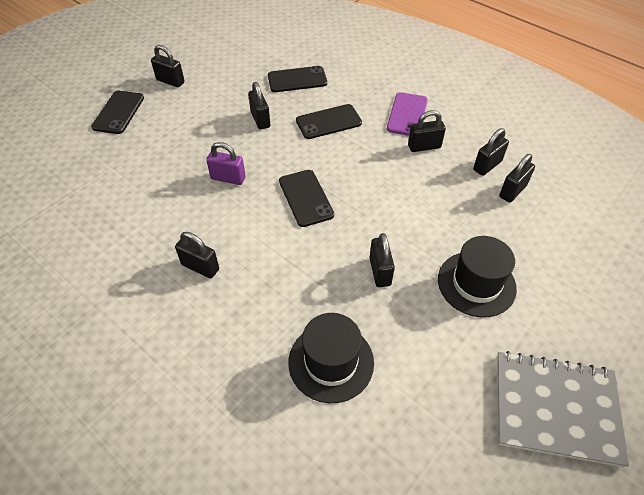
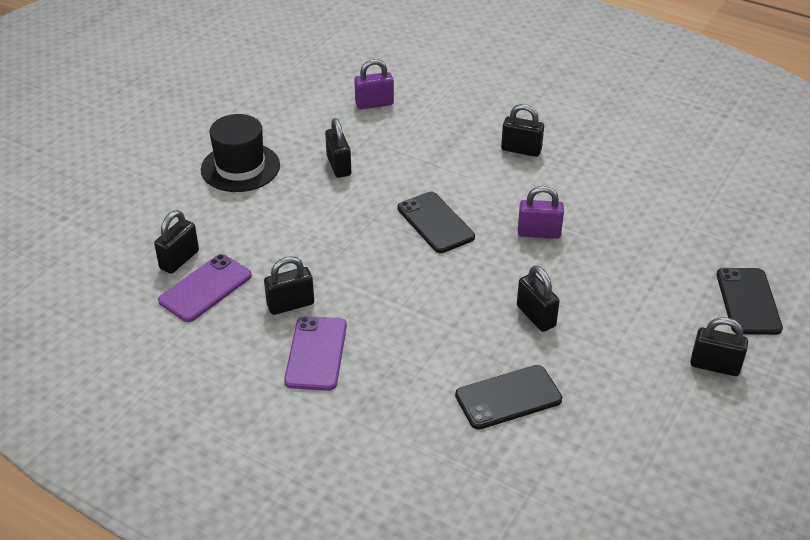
camera: 170 degrees right, 10 degrees down
(328, 122) = (434, 325): black phone -> none
(331, 362) = (374, 104): black hat -> purple padlock
(487, 166) = (205, 288): black padlock -> purple phone
(555, 408) = (189, 99): grey notebook -> none

